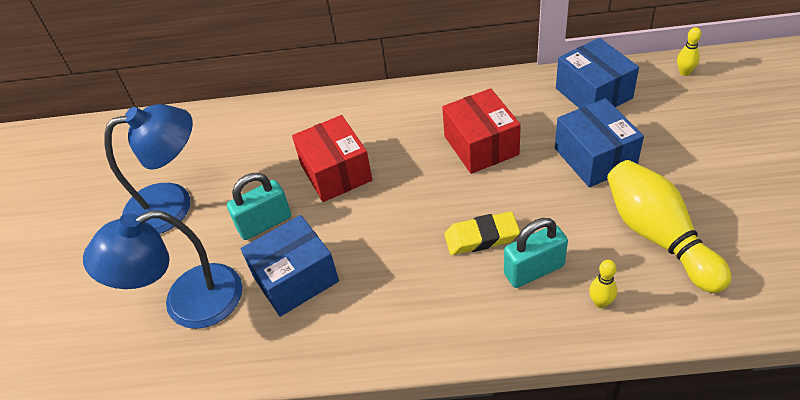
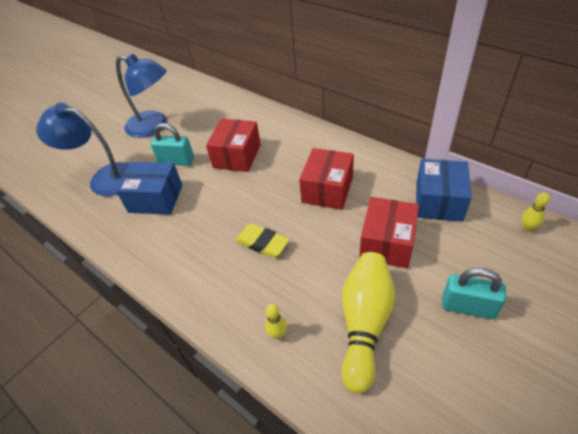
camera: 40 degrees right, 0 degrees up
(534, 270) = (266, 284): turquoise padlock -> turquoise padlock (467, 307)
(595, 157) = (387, 243): blue box -> red box

